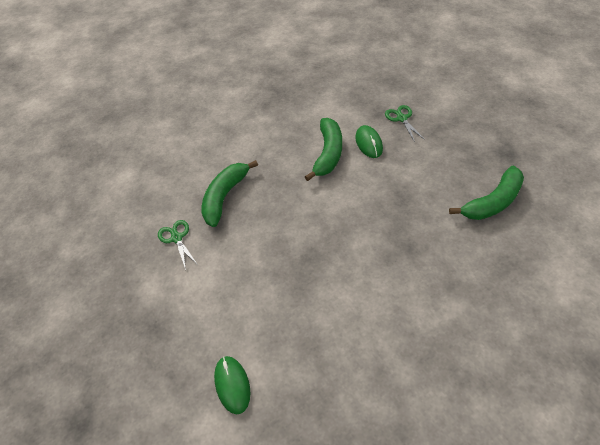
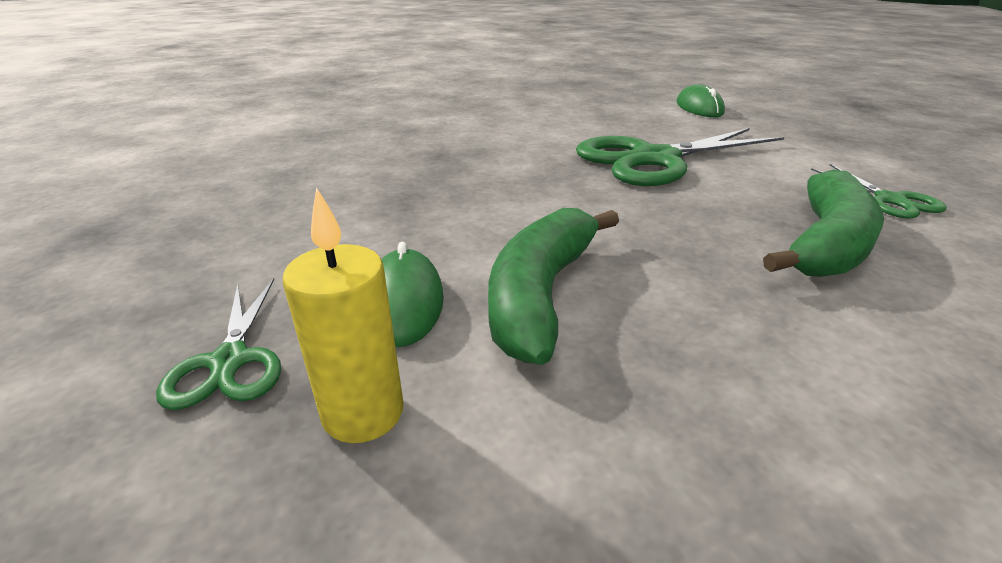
camera: 175 degrees left, 20 degrees down
(282, 265) = (654, 159): none -> green scissors
(360, 113) = (363, 413): none -> yellow candle
(492, 202) = (246, 179): green banana -> none

